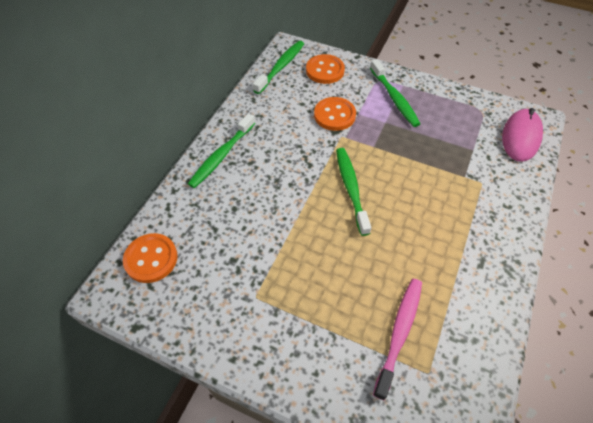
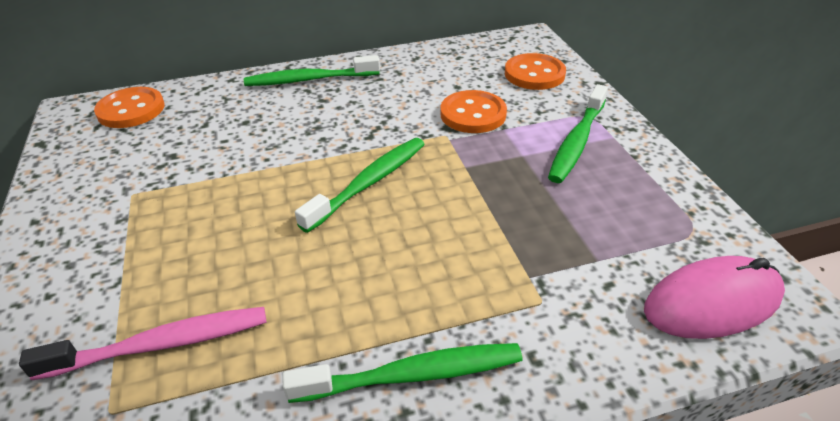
camera: 50 degrees right, 15 degrees down
(281, 67) = (490, 48): green toothbrush -> green toothbrush (413, 375)

